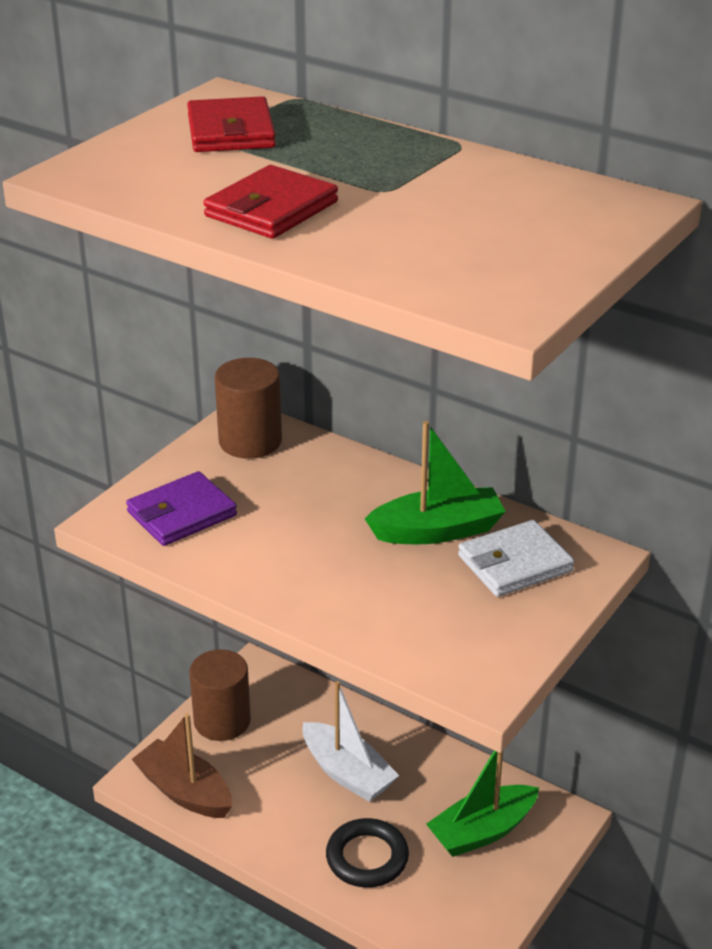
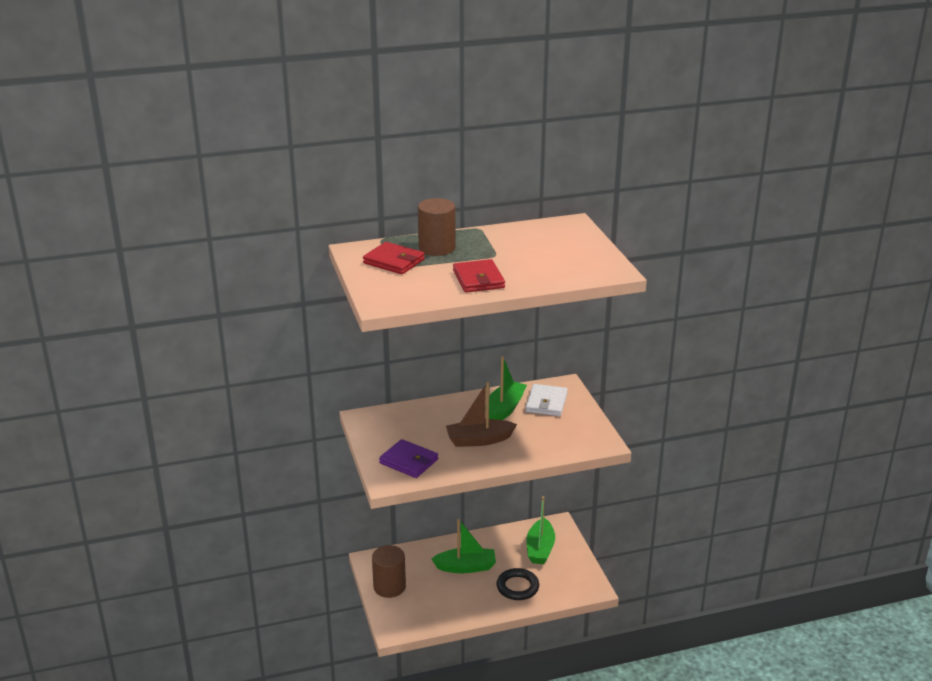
camera: 50 degrees left, 5 degrees down
(181, 514) = (408, 461): purple wallet -> purple wallet turned 60 degrees counterclockwise
(184, 791) = (418, 620): brown boat -> brown boat (479, 440)
(250, 441) = (381, 422): brown cylinder -> brown cylinder (437, 248)
(347, 773) = (466, 567): white boat -> green boat

